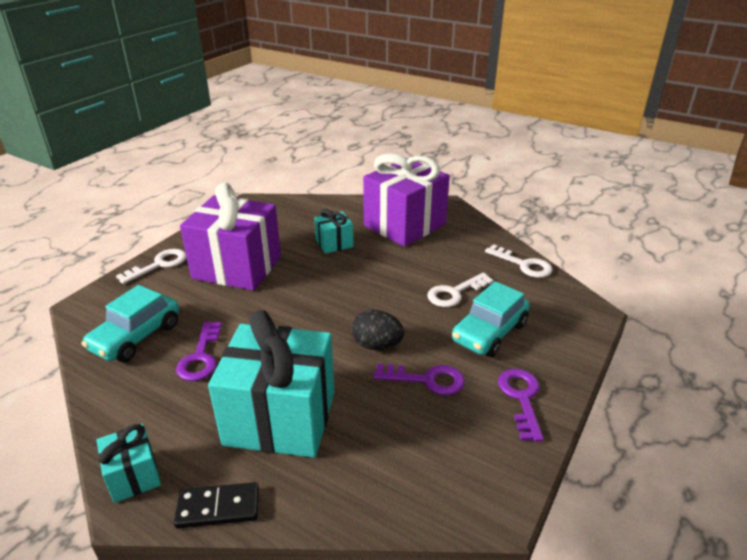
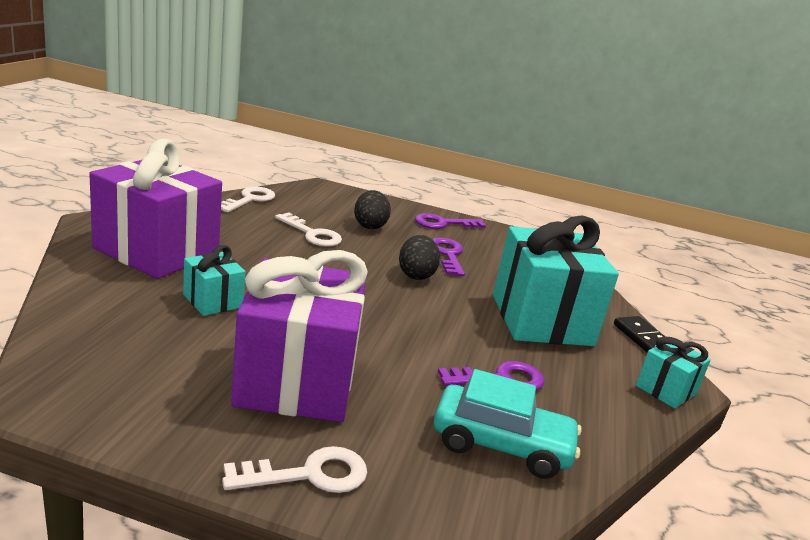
camera: 110 degrees left, 10 degrees down
(159, 265) = (309, 474): white key -> white key turned 135 degrees clockwise
(489, 332) = (370, 226): turquoise car -> black egg

